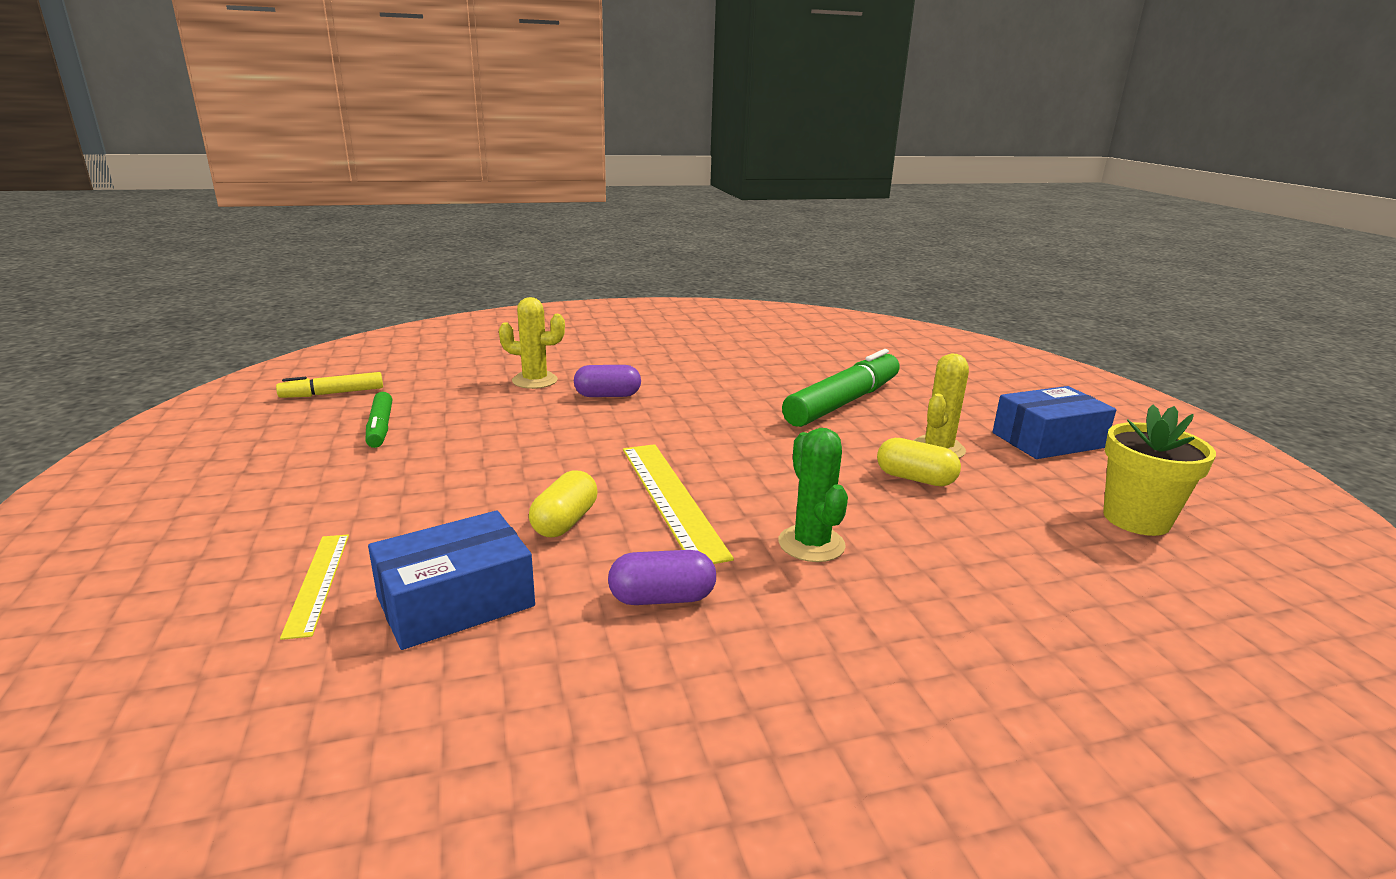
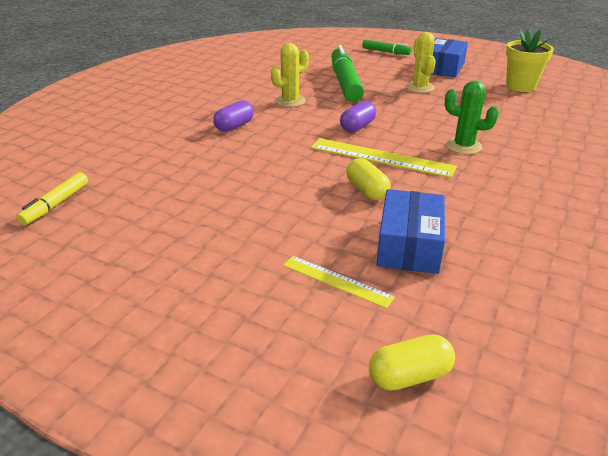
camera: 45 degrees left, 10 degrees up
(380, 427) = (152, 204): green marker -> green marker (385, 52)
(535, 381) = (173, 136): yellow cactus -> yellow cactus (290, 101)
(662, 598) = (467, 194): purple capsule -> purple capsule (357, 126)
(915, 479) = (438, 104): yellow capsule -> yellow capsule (409, 376)

